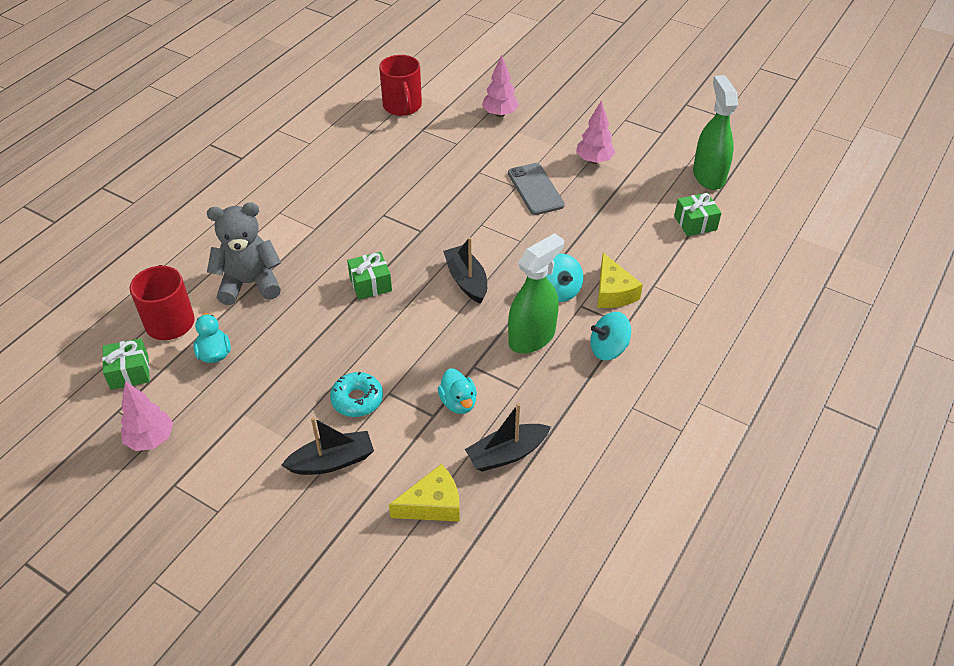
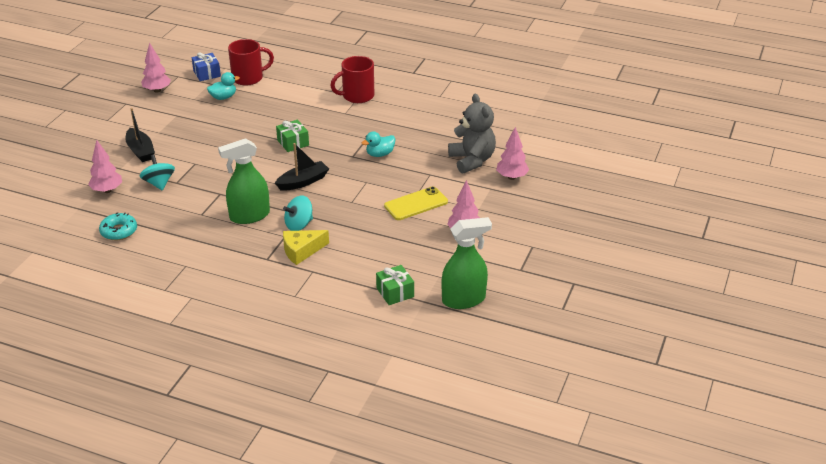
camera: 80 degrees right, 10 degrees down
(129, 372) = (207, 73): green gift -> blue gift
(249, 283) = (286, 98): grey teddy bear -> grey teddy bear (472, 160)
(357, 399) = (189, 152): turquoise donut -> turquoise donut (119, 231)
(402, 106) = (502, 129): red mug -> red mug (357, 96)
(433, 504) = (107, 190): yellow cheese -> pink tree
(458, 402) = (187, 191): turquoise duck -> turquoise duck (380, 154)
(507, 454) = (145, 214): black boat -> none
(532, 337) = (249, 216): green spray bottle -> green spray bottle turned 120 degrees clockwise
(535, 189) = (416, 204): grey phone -> yellow phone
(608, 349) = (241, 252): turquoise spinning top -> turquoise spinning top (159, 183)

